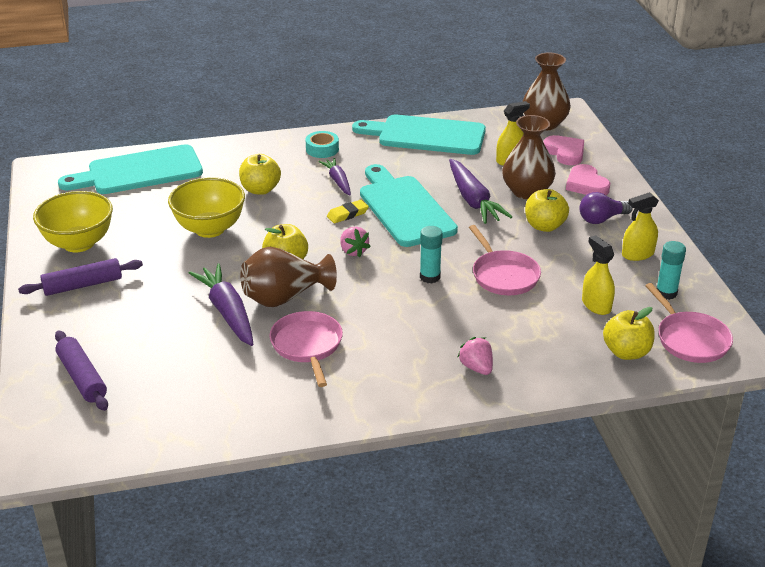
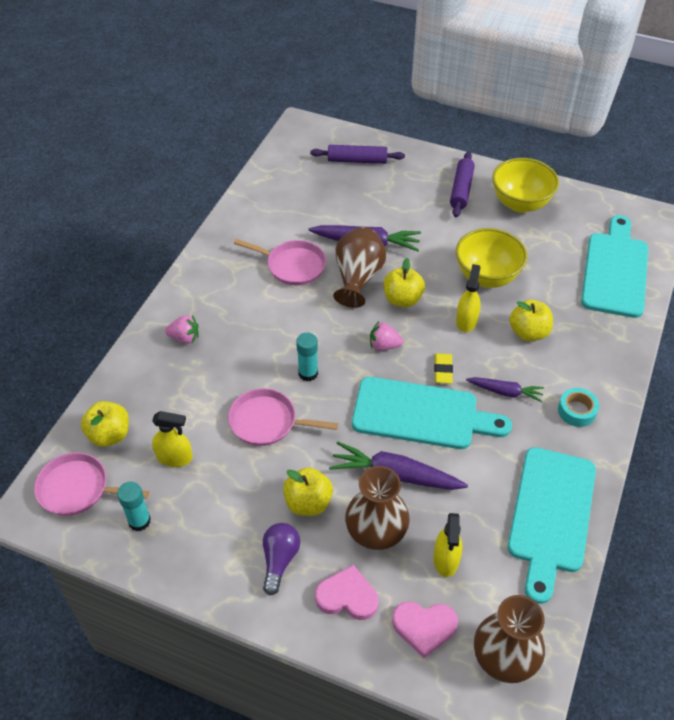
camera: 125 degrees right, 15 degrees up
(426, 135) = (551, 515): turquoise cutting board -> turquoise cutting board turned 150 degrees clockwise
(637, 254) = (205, 545): yellow spray bottle -> yellow spray bottle (466, 321)

